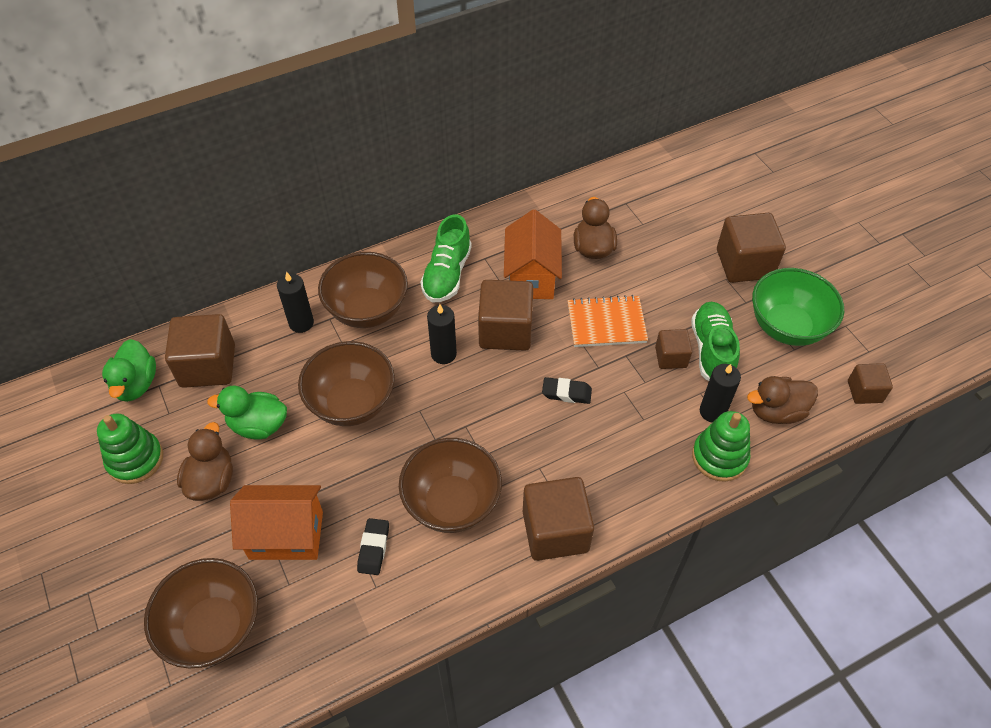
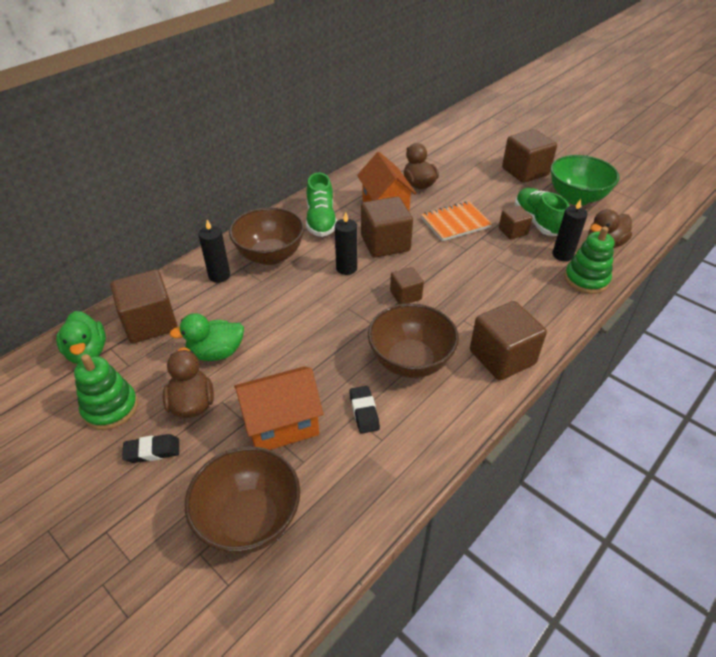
camera: 20 degrees left, 10 degrees down
(352, 403) = (290, 317): brown bowl -> none
(566, 393) = (454, 269): black eraser -> black eraser (152, 451)
(864, 391) = (650, 220): brown cube -> brown cube (405, 295)

